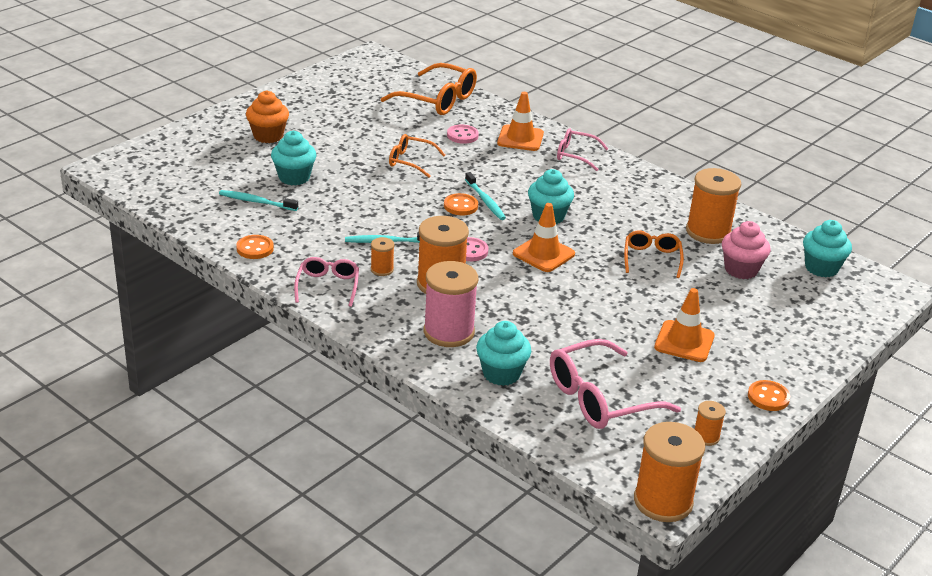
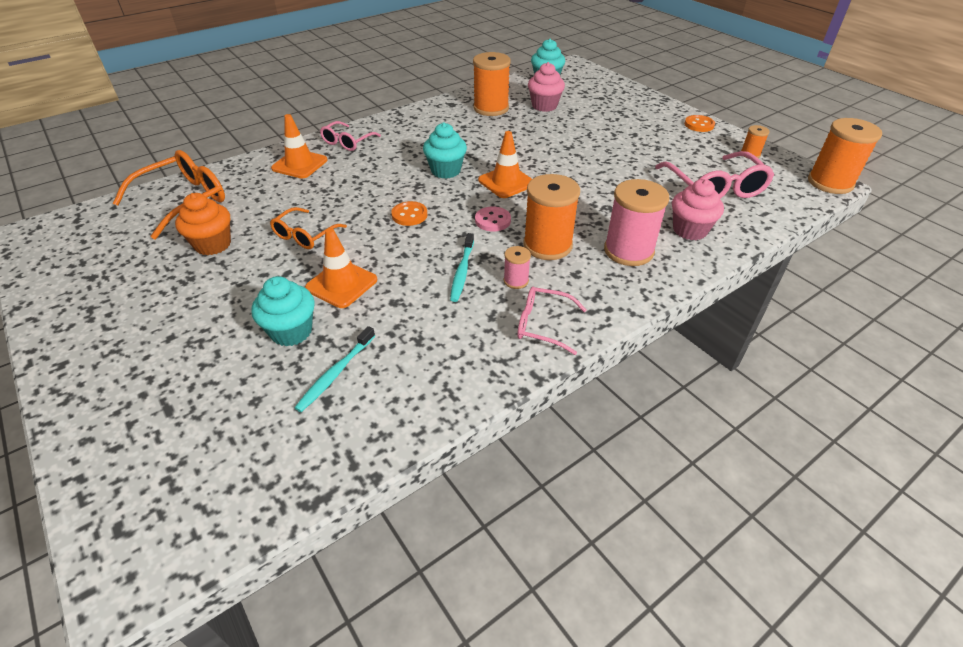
camera: 75 degrees left, 10 degrees up
(255, 248) = (450, 383): orange button -> none
(268, 136) = (166, 348): orange cupcake -> orange cupcake (213, 244)
(382, 269) = (516, 281): orange spool -> pink spool
(462, 135) = (272, 195): pink button -> none
(485, 201) = (406, 199): turquoise toothbrush -> none
(501, 374) = (690, 230): turquoise cupcake -> pink cupcake
(652, 258) = (523, 136): orange glasses -> none
(684, 341) = (636, 142): orange traffic cone -> orange traffic cone (341, 284)

